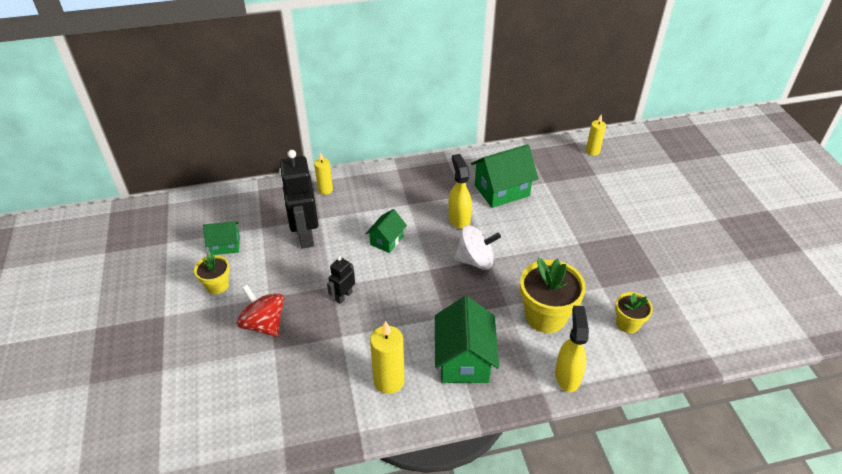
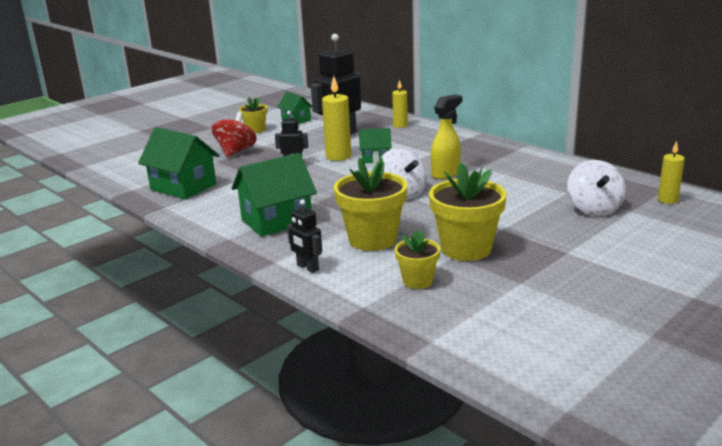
camera: 60 degrees right, 20 degrees down
(389, 381) = (223, 202): yellow candle -> yellow candle (338, 156)
(501, 190) = (517, 178): green house -> green house (183, 187)
(567, 375) = (307, 268): yellow spray bottle -> black robot
(581, 187) = (594, 209): none -> white spinning top
(596, 275) = (466, 249): none -> yellow flower pot

